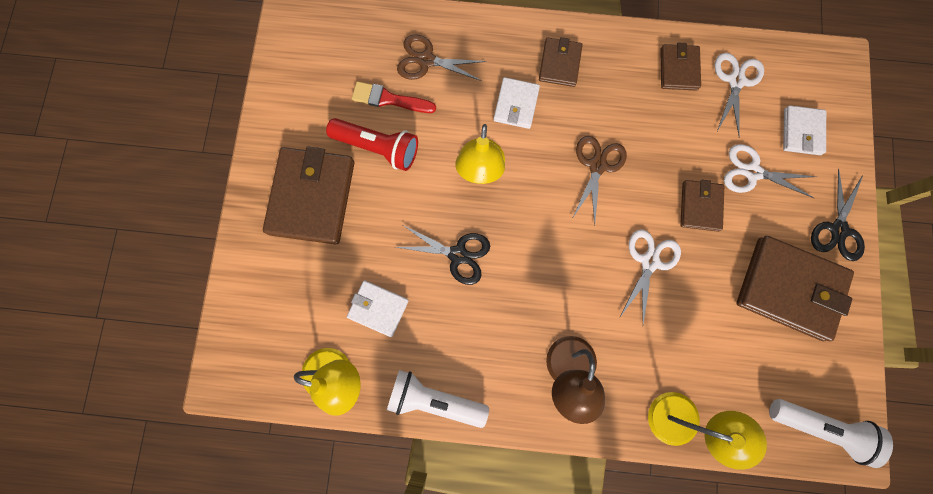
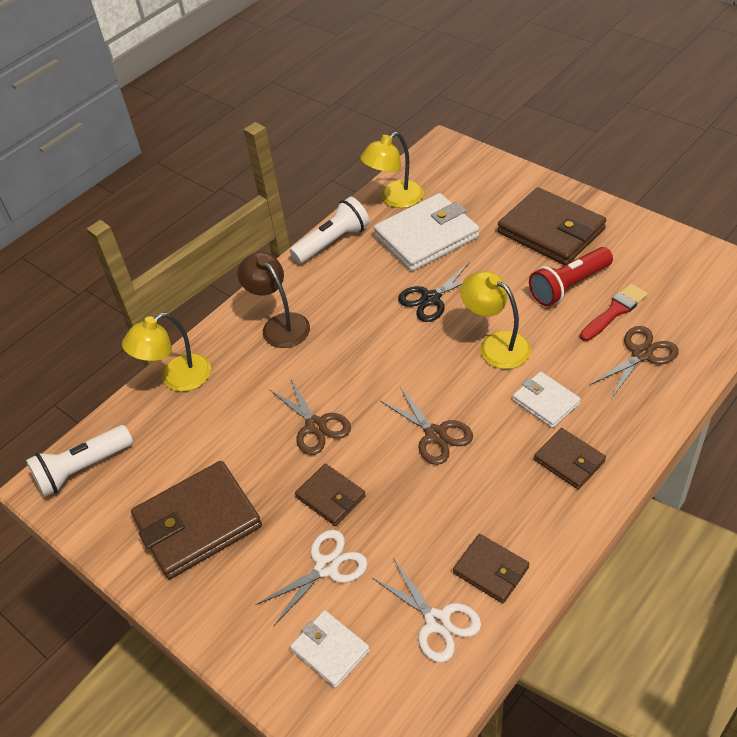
camera: 130 degrees right, 30 degrees down
(378, 308) = (426, 236): white wallet -> white wallet, size x1.87
(649, 262) = (315, 425): white scissors -> brown scissors
(838, 229) = (208, 608): black scissors -> none

